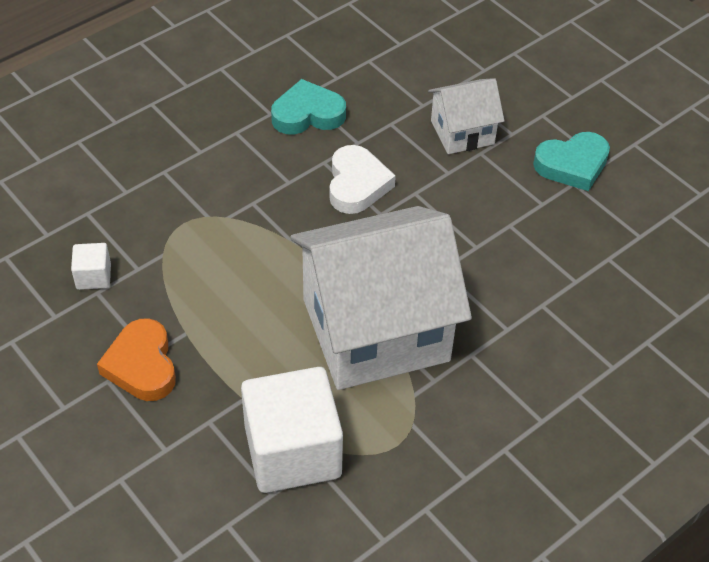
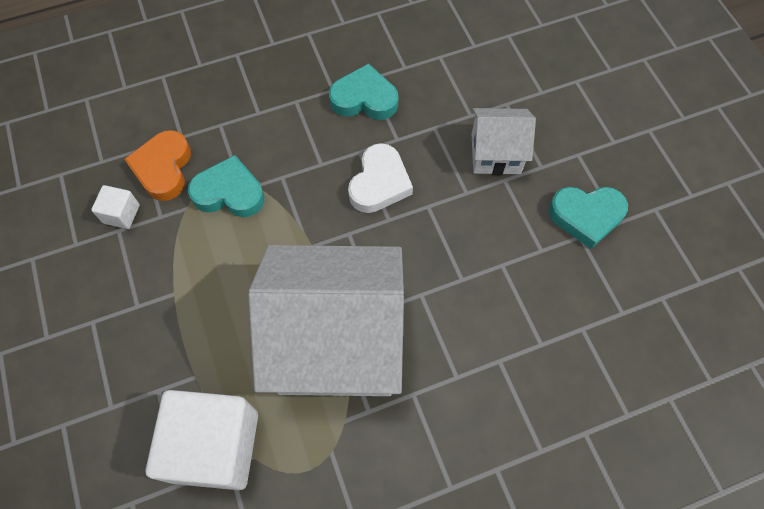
camera: 20 degrees right, 15 degrees up
(142, 365) = (125, 315): orange heart -> orange heart (163, 168)
(203, 229) = (229, 192): none -> turquoise heart

